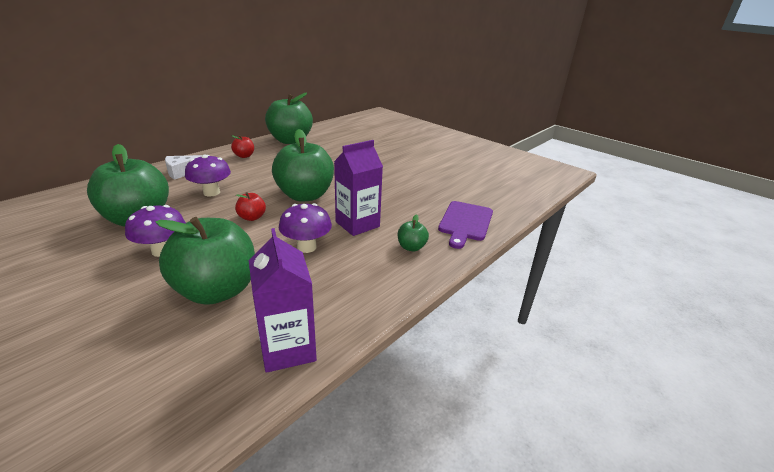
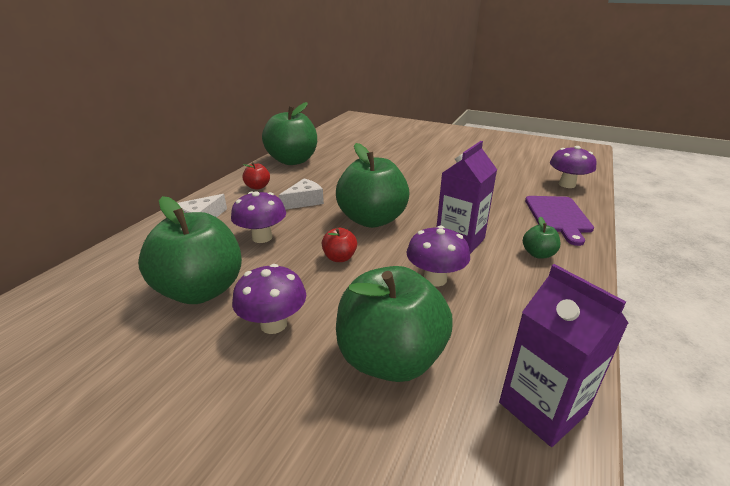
camera: 15 degrees left, 0 degrees up
(267, 173) = (304, 201): none -> white cheese
(506, 199) = (567, 184): none -> purple mushroom

